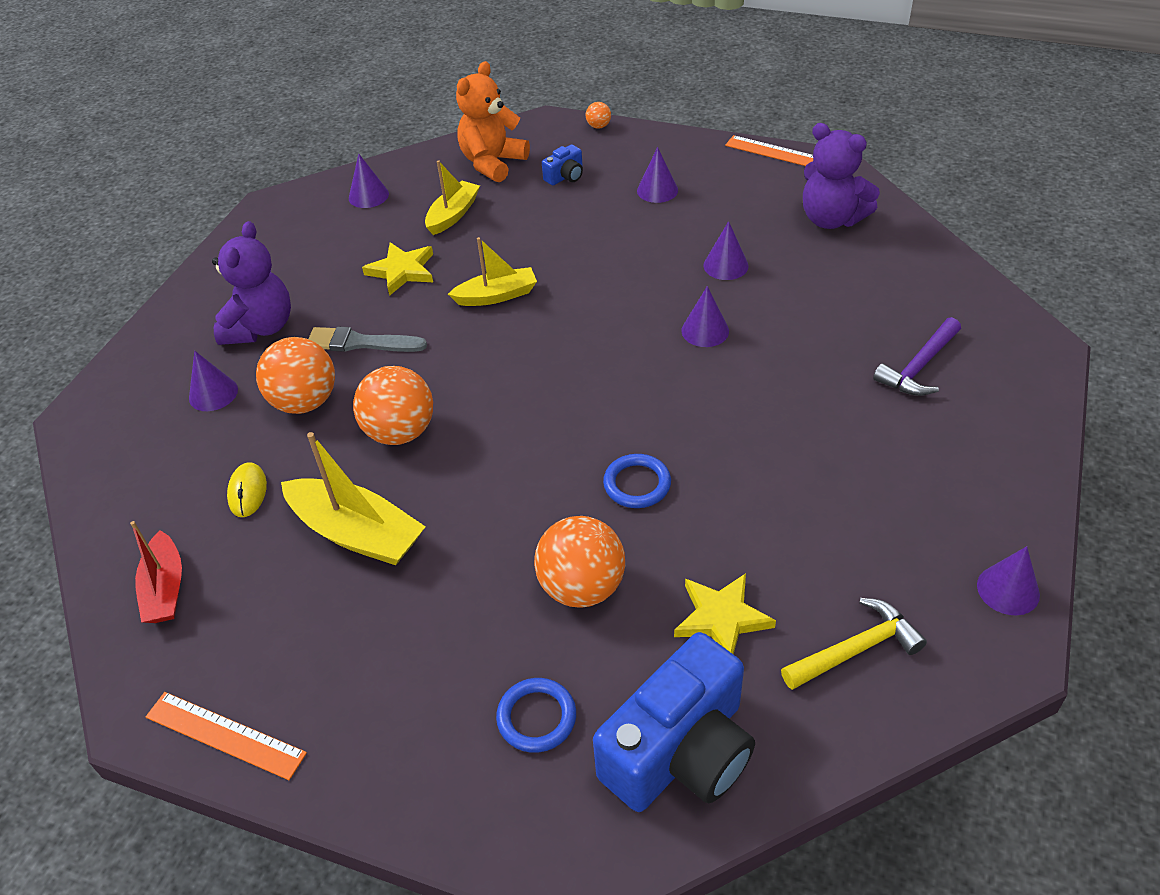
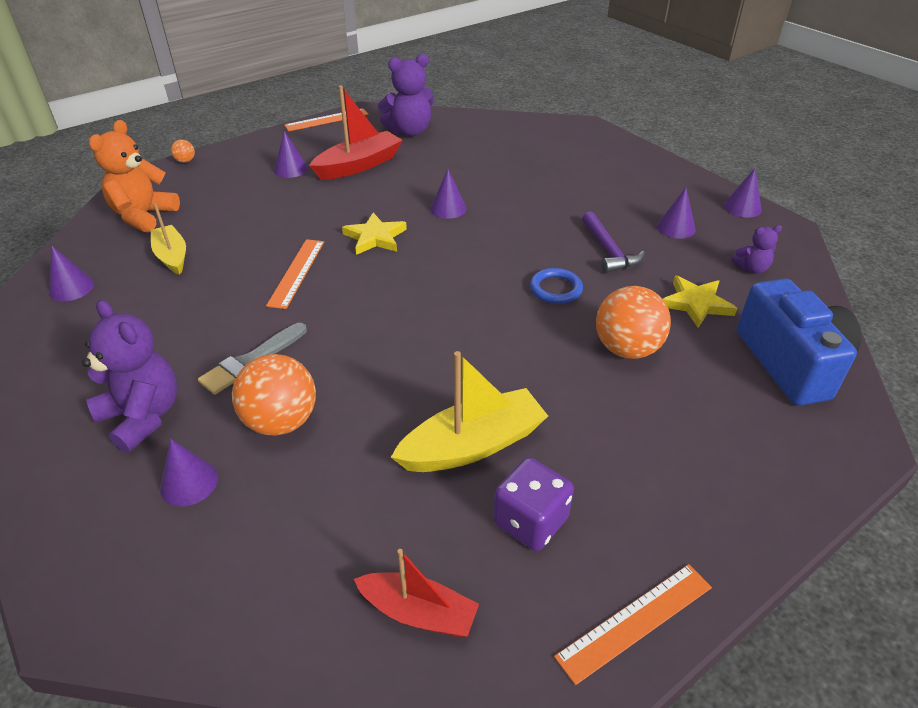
camera: 60 degrees left, 5 degrees down
(247, 492) = (351, 501): yellow mouse -> none
(292, 615) = (530, 521): none -> purple dice
(400, 432) = (385, 378): orange ball -> none
(402, 271) = (197, 306): yellow star -> yellow star (375, 237)
(492, 163) = (144, 216): orange teddy bear -> orange teddy bear turned 45 degrees clockwise
(496, 295) = (296, 272): yellow boat -> orange ruler
(536, 717) = (728, 416): blue ring -> none
(565, 176) = (215, 194): blue camera -> none
(716, 226) = (359, 165): none -> red boat
(725, 265) = (399, 177): purple cone -> purple cone (676, 228)
(856, 649) = (751, 268): yellow hammer -> purple teddy bear
(919, 367) = (562, 160): purple hammer -> purple hammer (609, 251)

